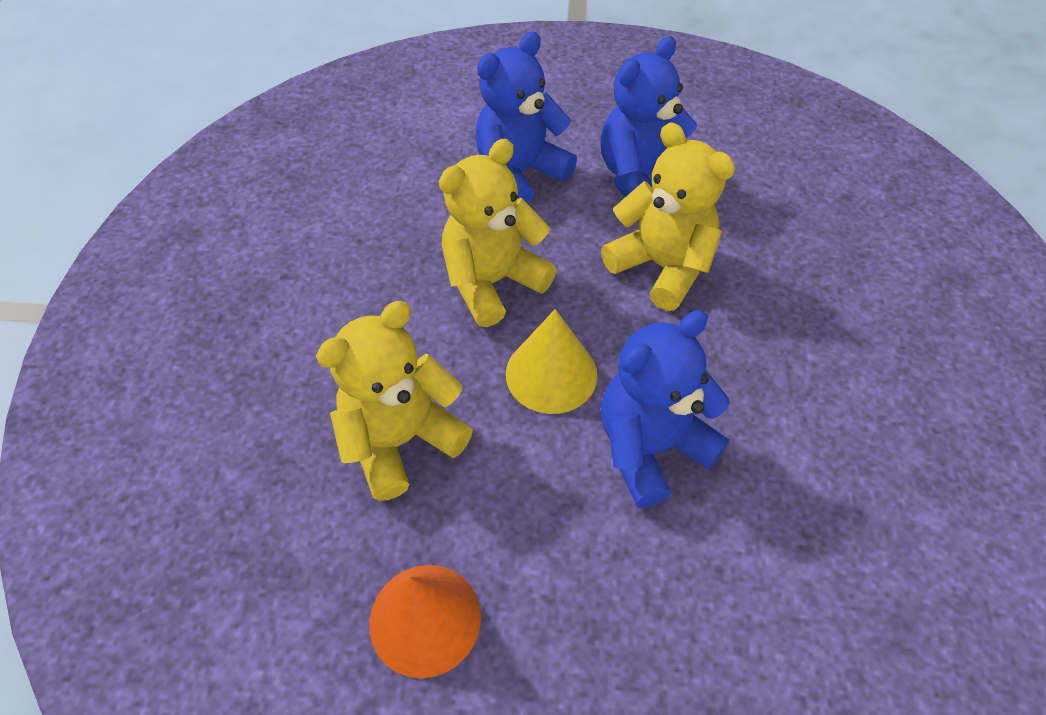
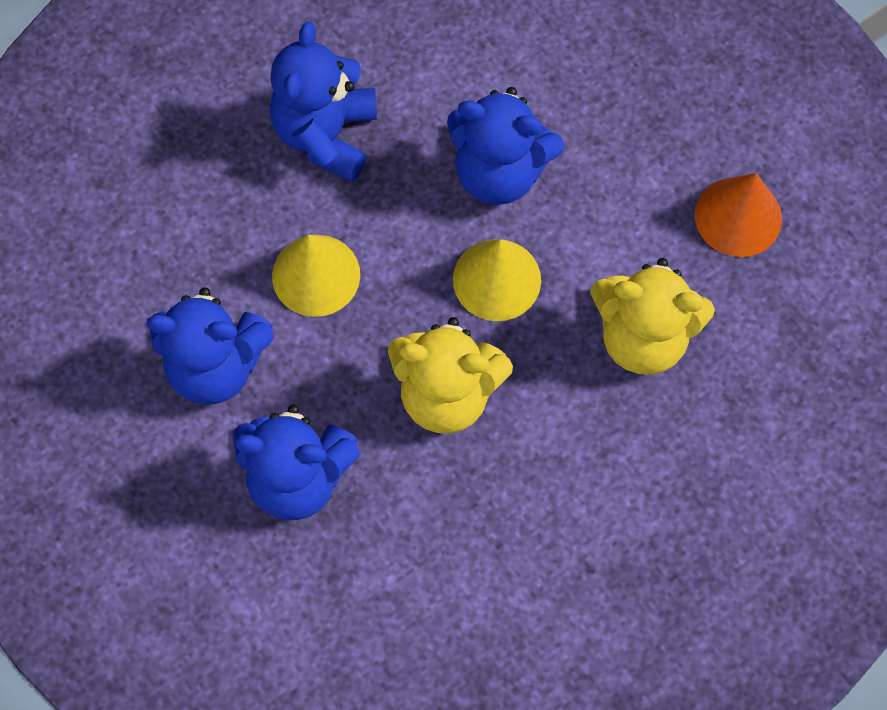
camera: 130 degrees left, 15 degrees up
(661, 267) = (316, 275): yellow teddy bear -> yellow cone
(790, 348) = (326, 134): none -> blue teddy bear

